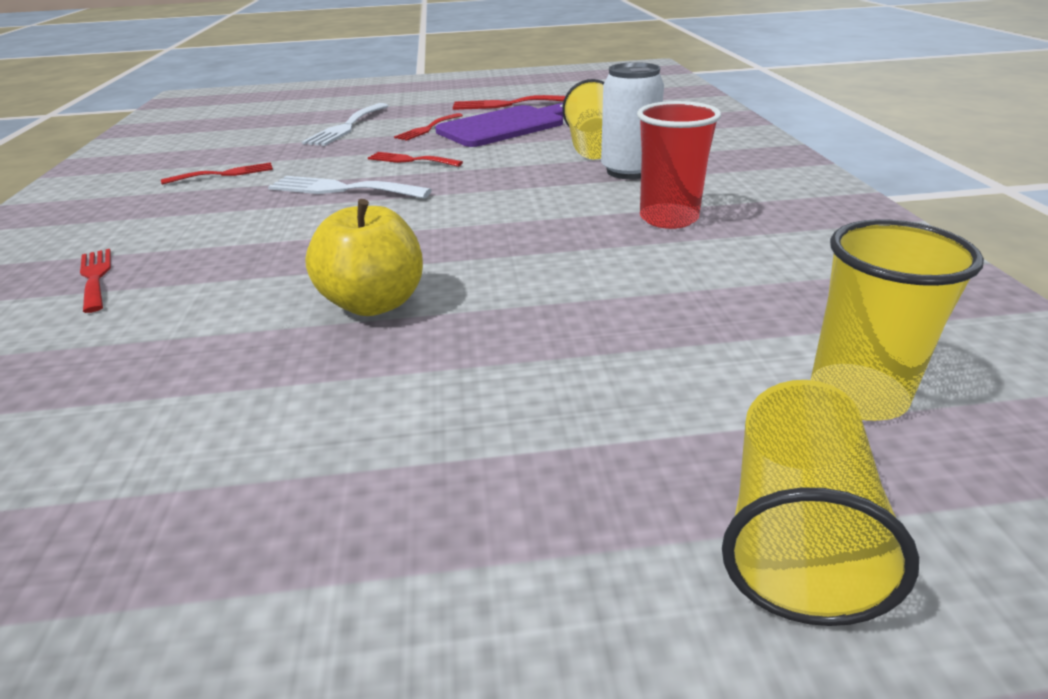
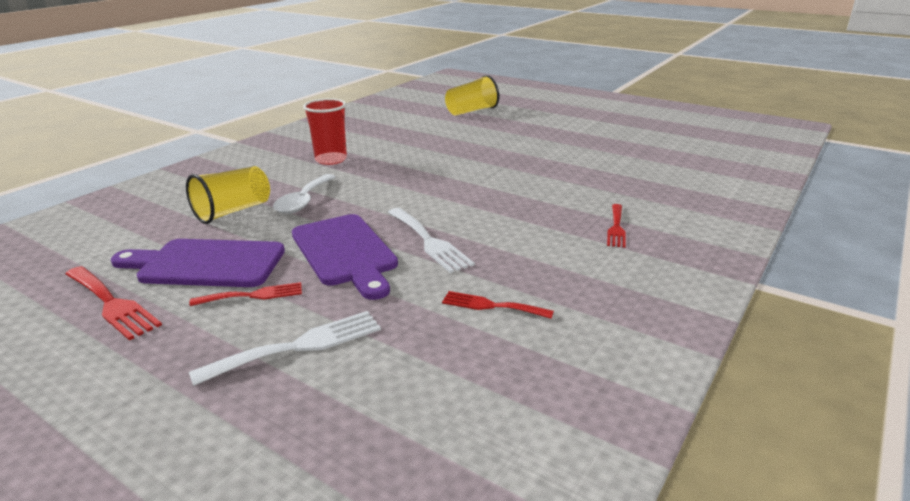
camera: 140 degrees left, 5 degrees down
(375, 303) = (496, 170): yellow apple -> none
(410, 160) = (345, 252): red fork -> purple cutting board
(553, 173) = (303, 201): none -> white spoon
(628, 171) = (273, 186): white can -> none
(857, 395) = (414, 116): yellow cup -> none

